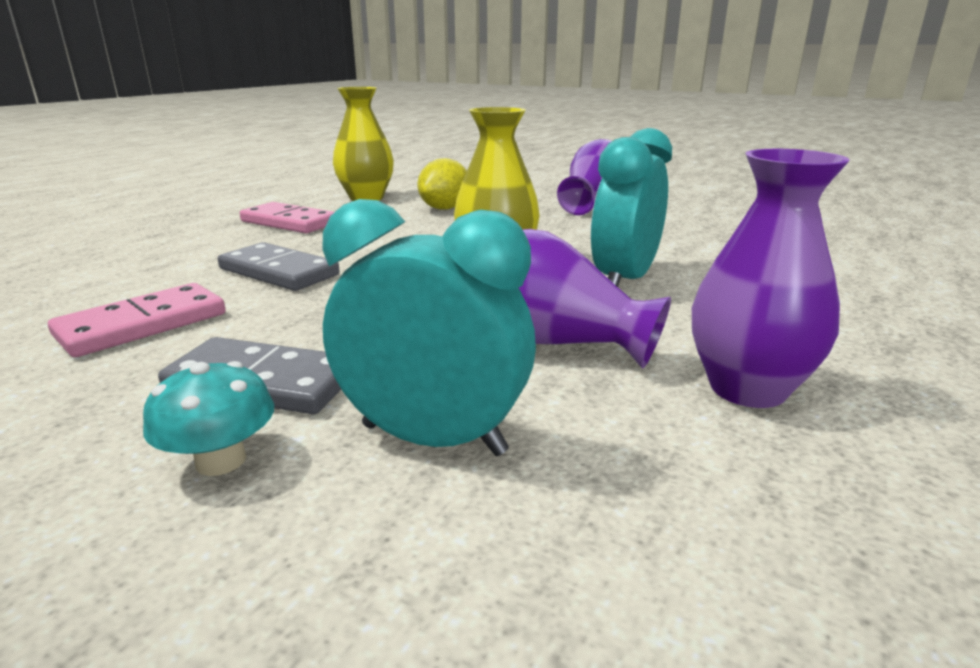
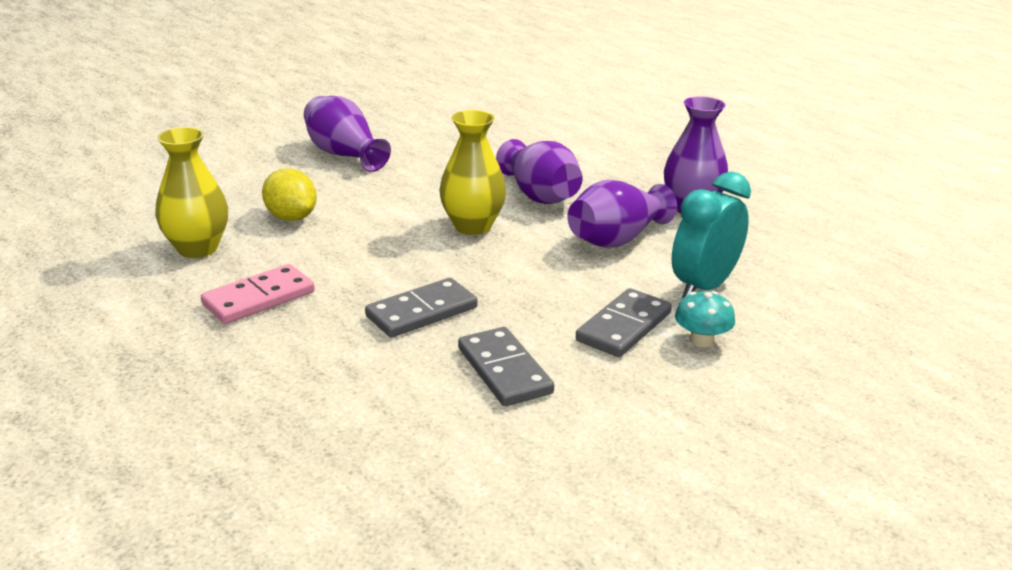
camera: 70 degrees left, 5 degrees up
(142, 325) = (504, 370): pink domino -> grey domino
(624, 280) = (539, 195): turquoise clock -> purple vase

